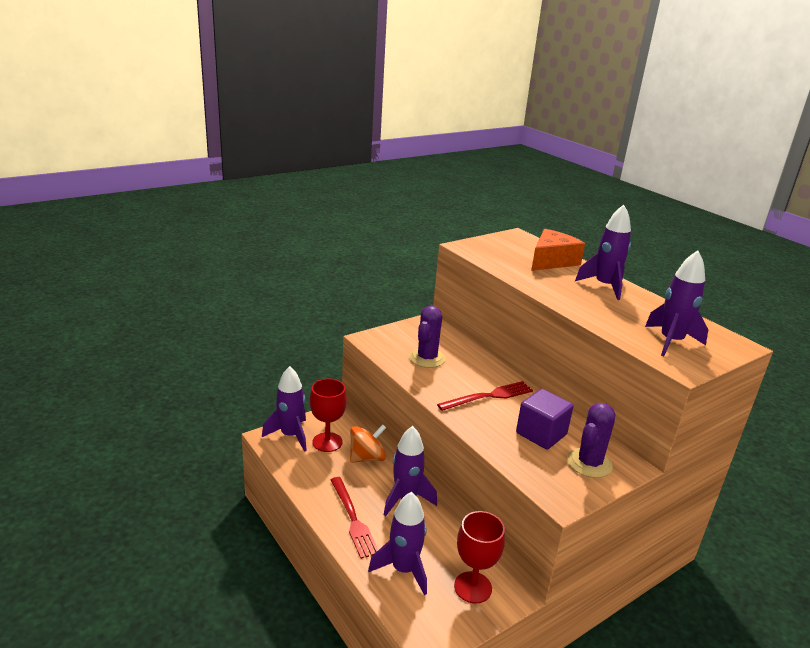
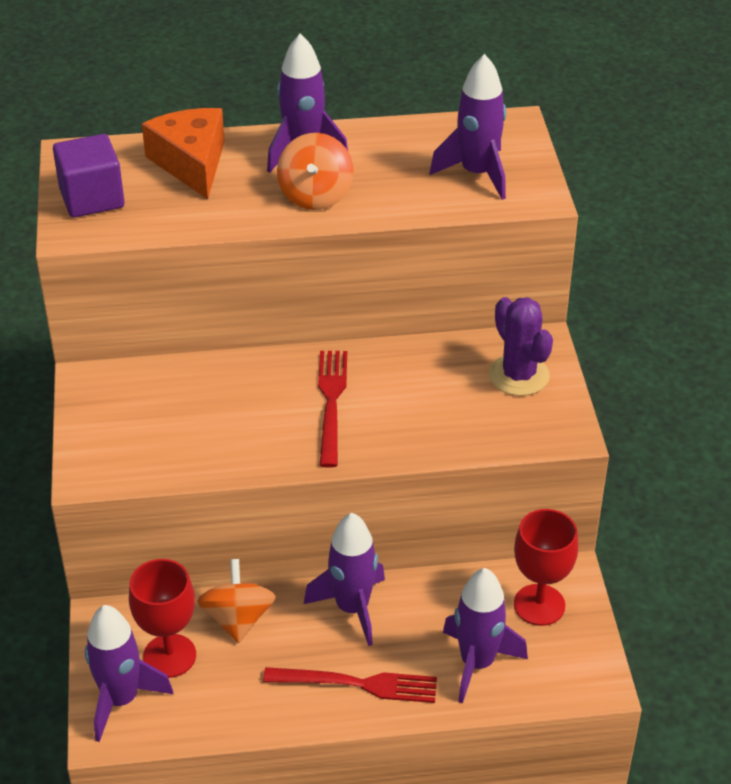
camera: 60 degrees left, 15 degrees up
(427, 358) = (192, 427): purple cactus -> none
(541, 434) = (441, 390): purple cube -> purple cube (92, 198)
(575, 297) = (315, 195): none -> orange spinning top

